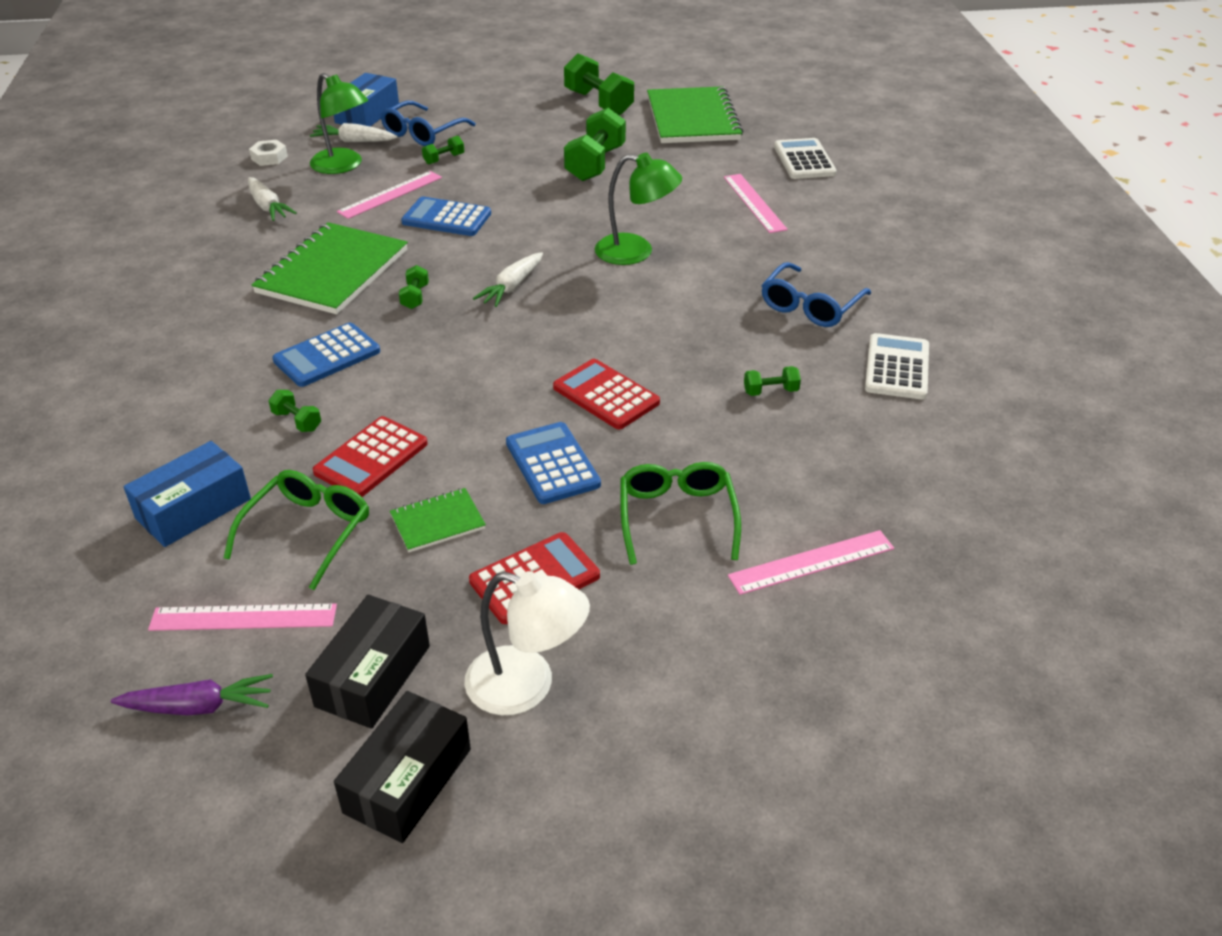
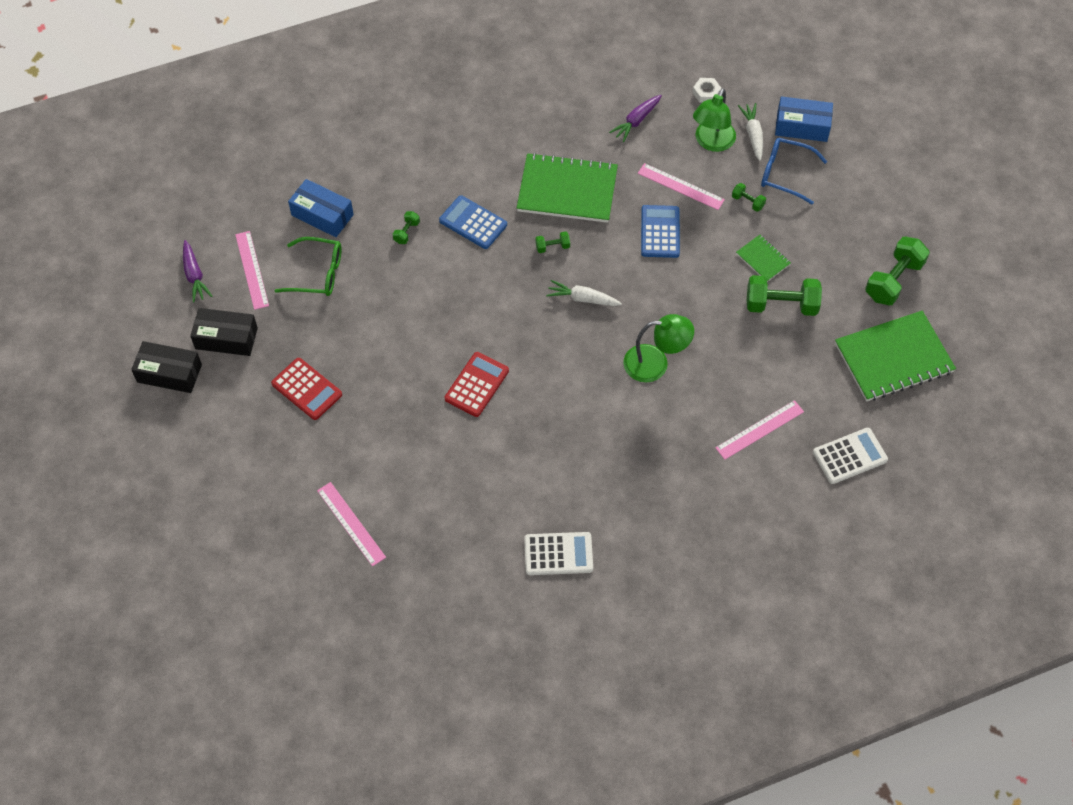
camera: 75 degrees right, 20 degrees up
(268, 207) = (636, 121): white carrot -> purple carrot
(371, 458) = (384, 280): red calculator -> none
(438, 522) = (339, 330): green notebook -> green notebook (763, 259)
(527, 686) = (233, 406): white lamp -> none
(552, 464) = (402, 372): blue calculator -> none
(636, 252) = (655, 363): green lamp -> green lamp turned 90 degrees counterclockwise
(677, 517) = (372, 447): green glasses -> none
(770, 391) = (508, 479): green dumbbell -> none
(810, 306) = (619, 489): blue glasses -> none

